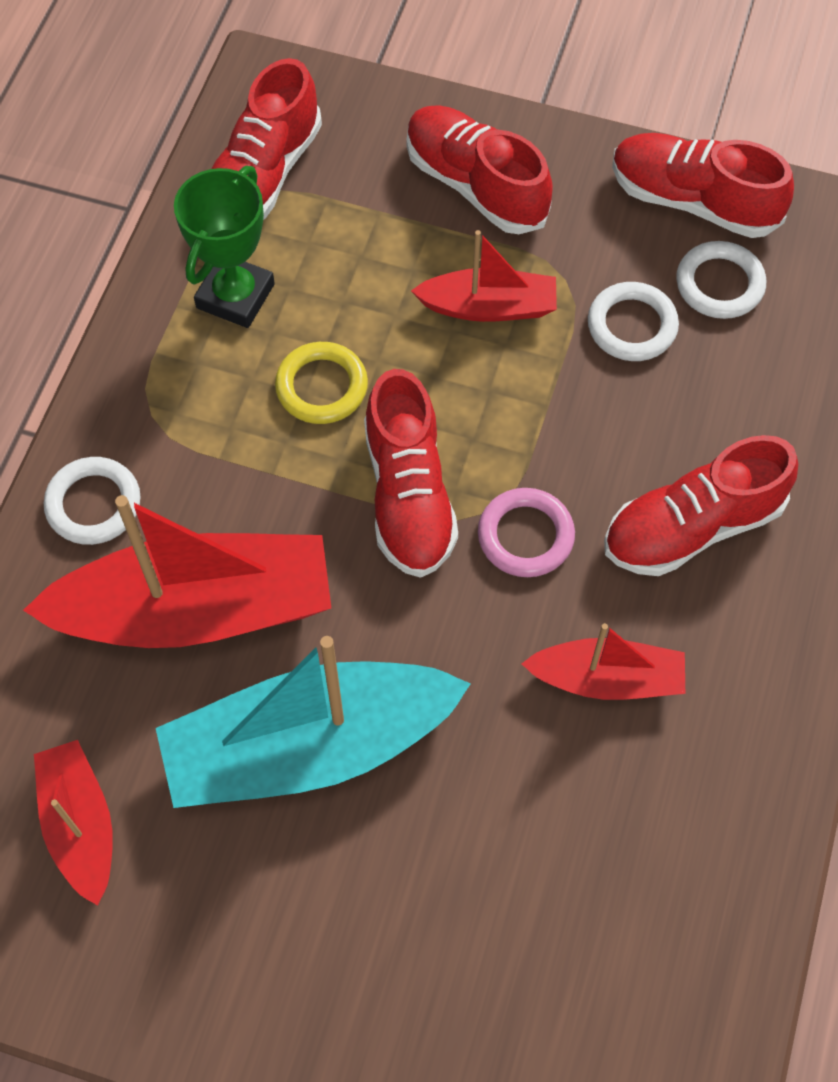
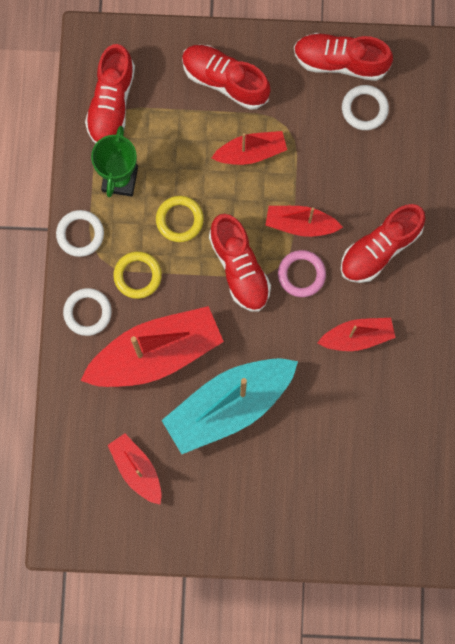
camera: 15 degrees left, 15 degrees up
(210, 463) = (137, 276): none -> yellow ring
(548, 447) = (300, 224): none -> red boat
(632, 326) = (325, 145): white ring -> white ring (80, 234)

